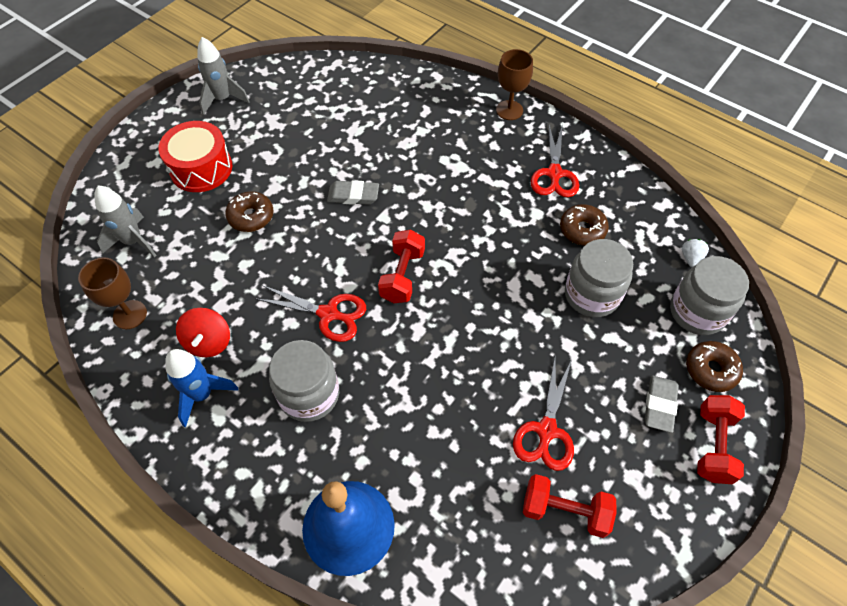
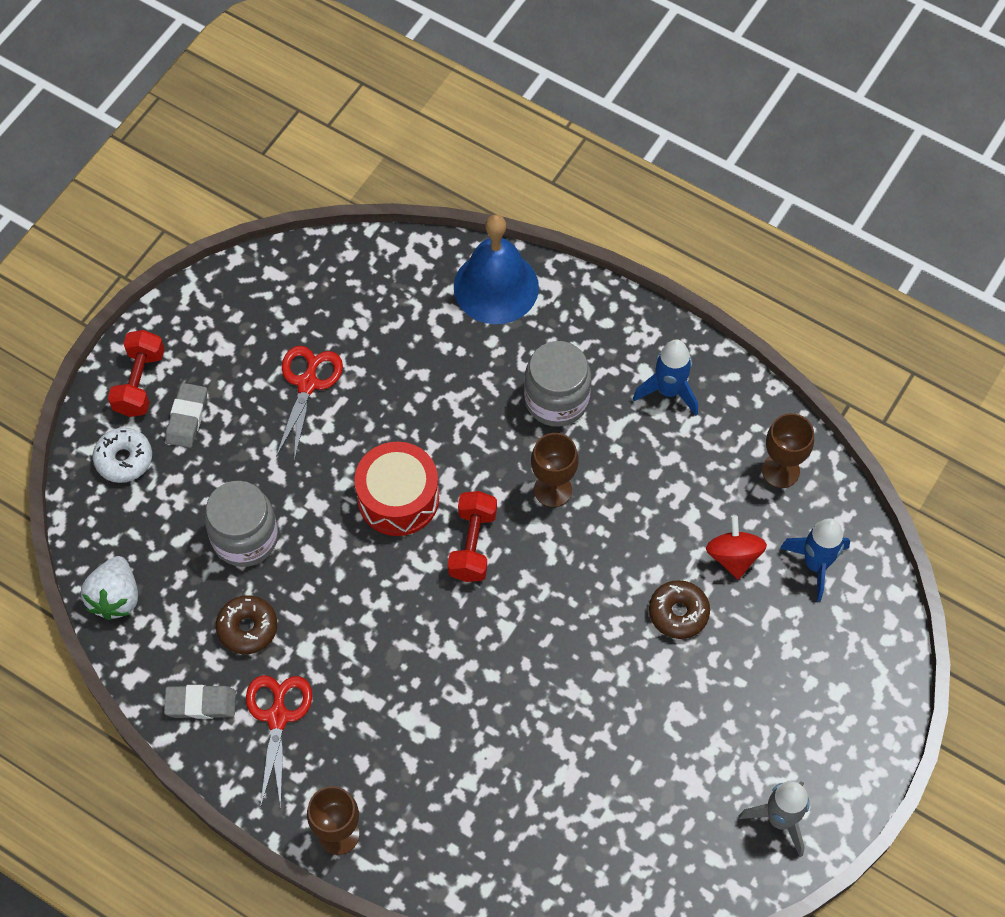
camera: 175 degrees right, 5 degrees up
(133, 241) = (815, 564): grey rocket -> blue rocket
(201, 168) = (769, 685): red drum -> red drum (398, 498)
(209, 342) = (680, 446): red spinning top -> red spinning top (733, 556)
(328, 314) = (553, 489): red scissors -> brown goblet
(353, 195) = (551, 657): grey eraser -> grey eraser (201, 704)
(565, 511) = (294, 315): red dumbbell -> none
(691, 258) = (116, 597): white strawberry -> white strawberry, size x1.81
(697, 312) = (124, 526): grey jar -> none
(711, 370) = (124, 459): brown donut -> white donut

